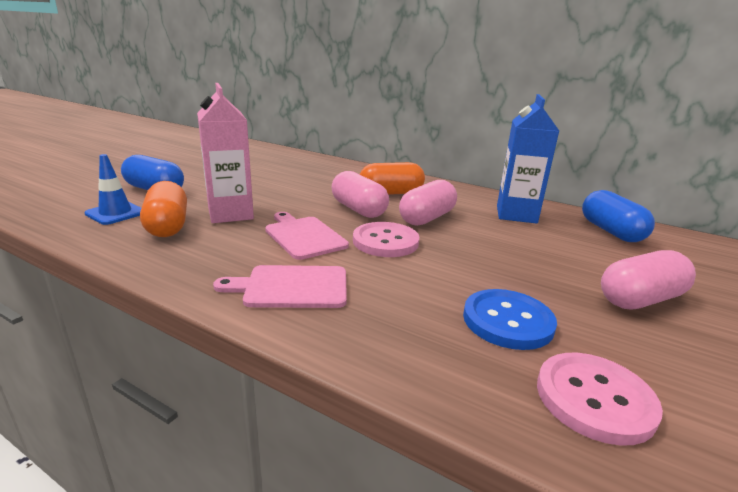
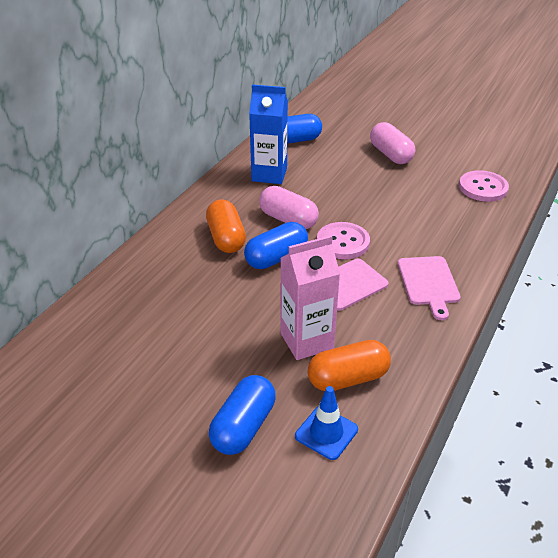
camera: 90 degrees left, 15 degrees up
(358, 209) = (276, 258): pink capsule -> blue capsule
(507, 321) = (432, 201): blue button -> none

